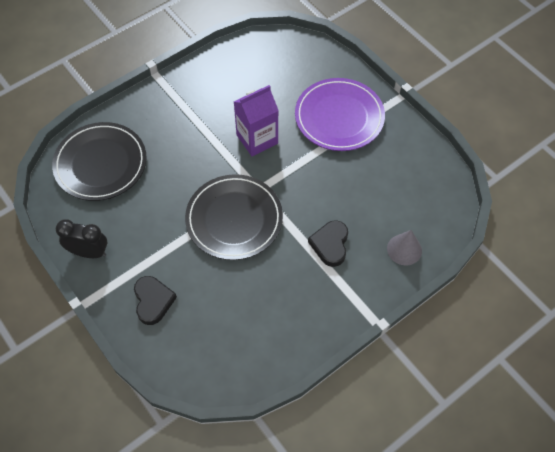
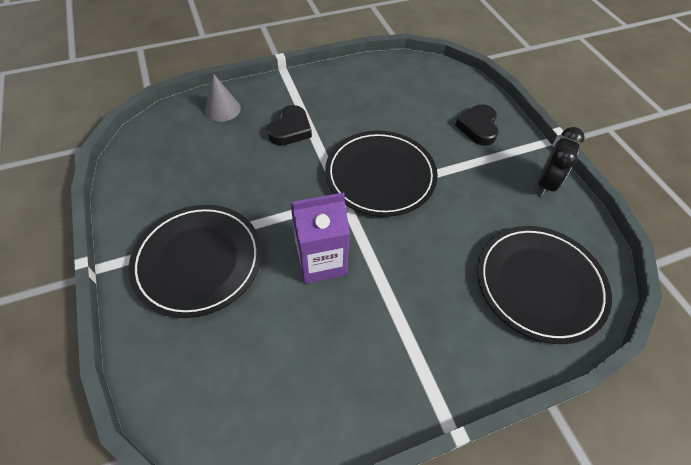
camera: 165 degrees left, 5 degrees down
(89, 252) = (546, 184): black clock -> black clock turned 90 degrees counterclockwise
(339, 117) = (198, 261): purple plate -> black plate

